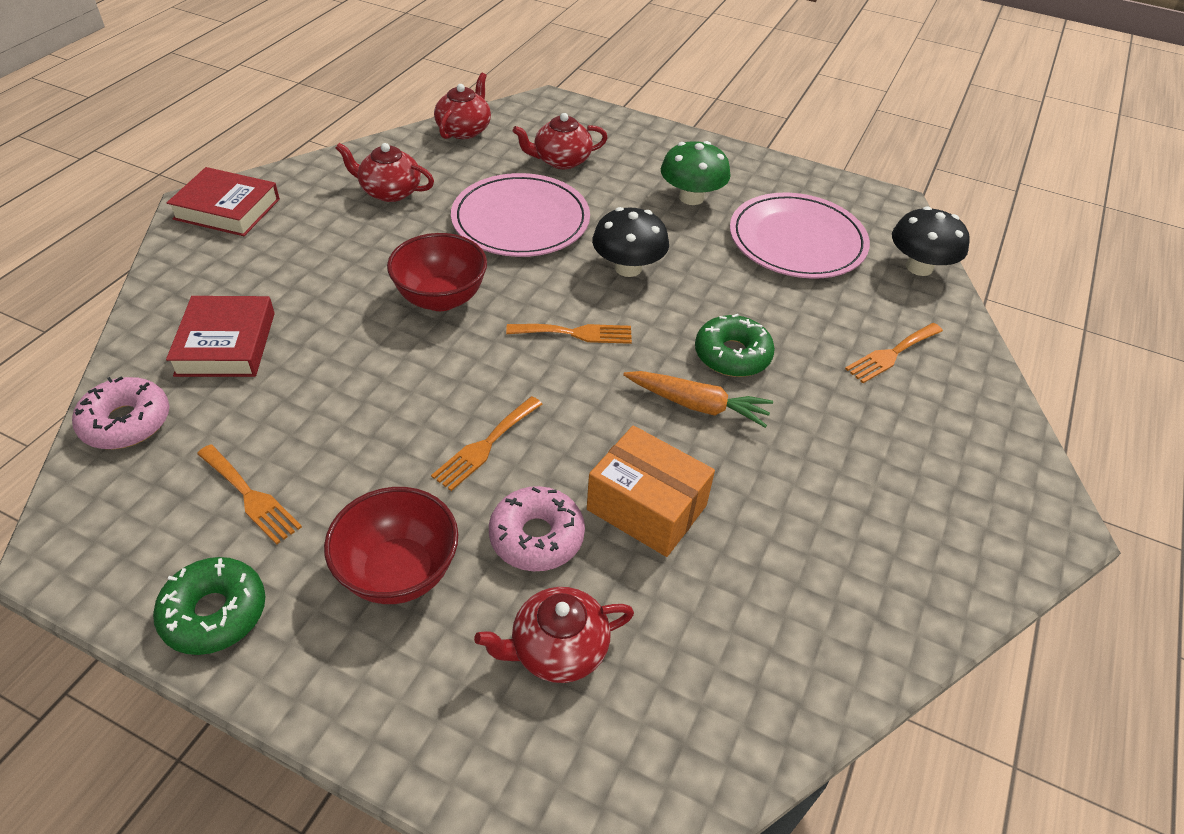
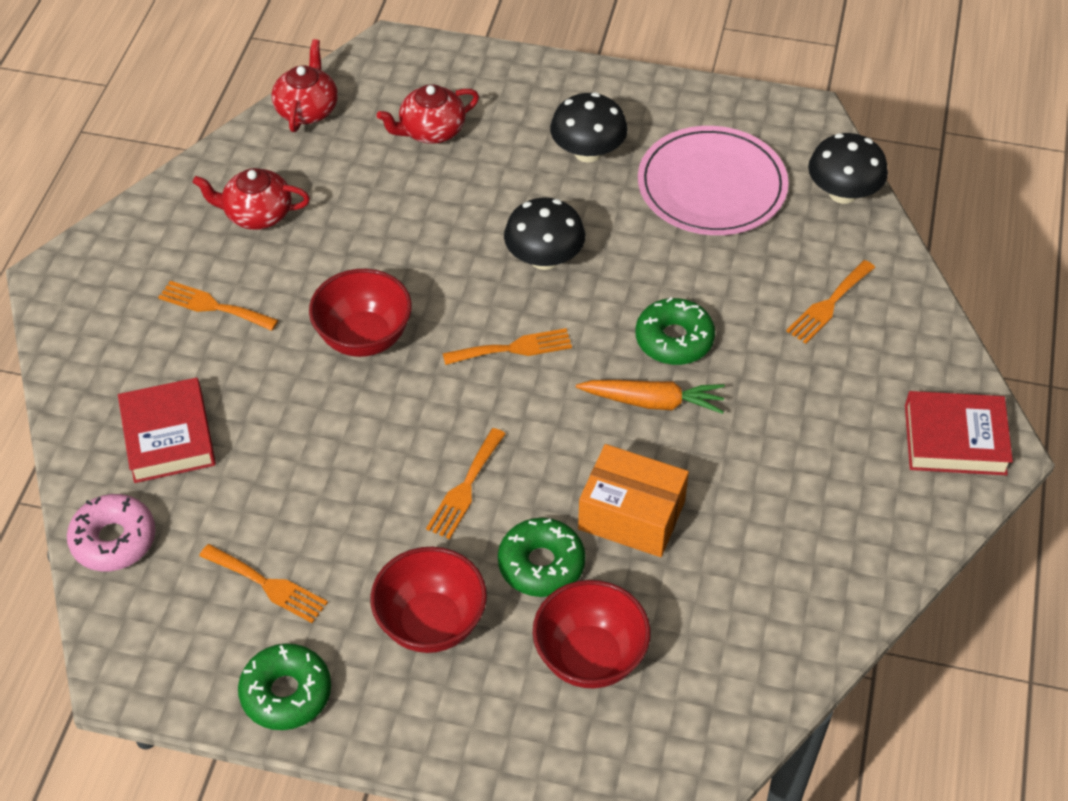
camera: 10 degrees left, 5 degrees up
(227, 209) = (89, 275): red book -> red book (955, 439)
(319, 250) = (213, 306): none -> orange fork
(520, 220) = (413, 222): pink plate -> none
(536, 537) = (541, 564): pink donut -> green donut
(558, 649) = (590, 657): red teapot -> red bowl
(691, 197) = (588, 152): green mushroom -> black mushroom

